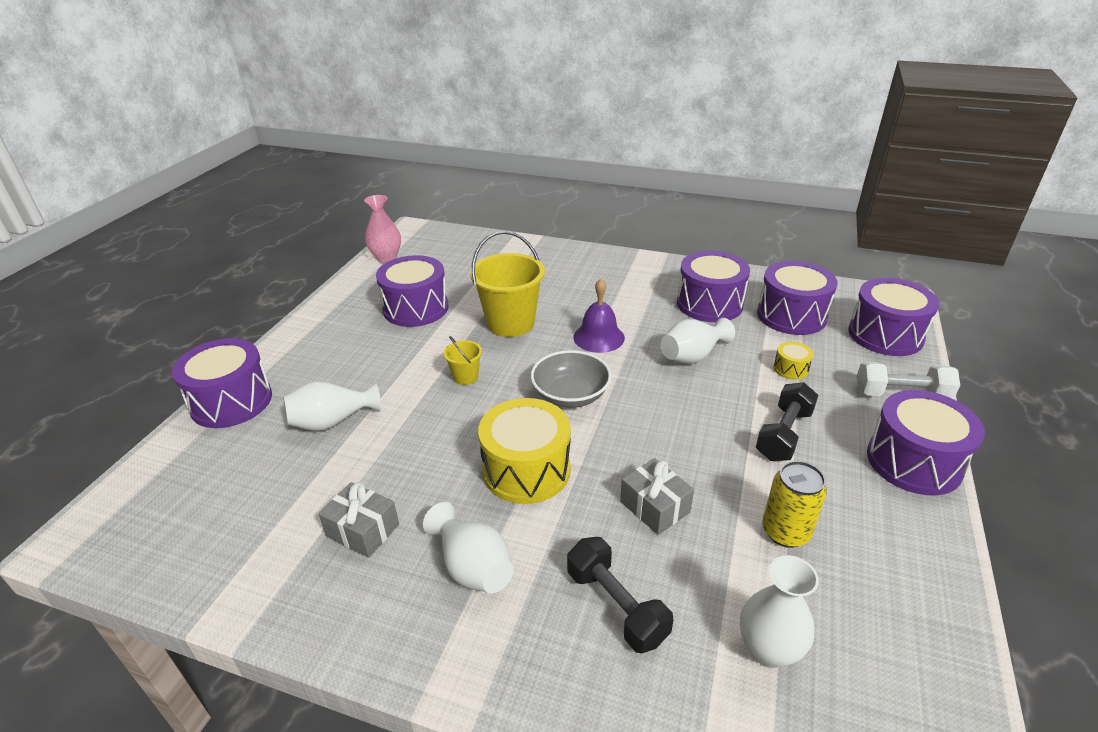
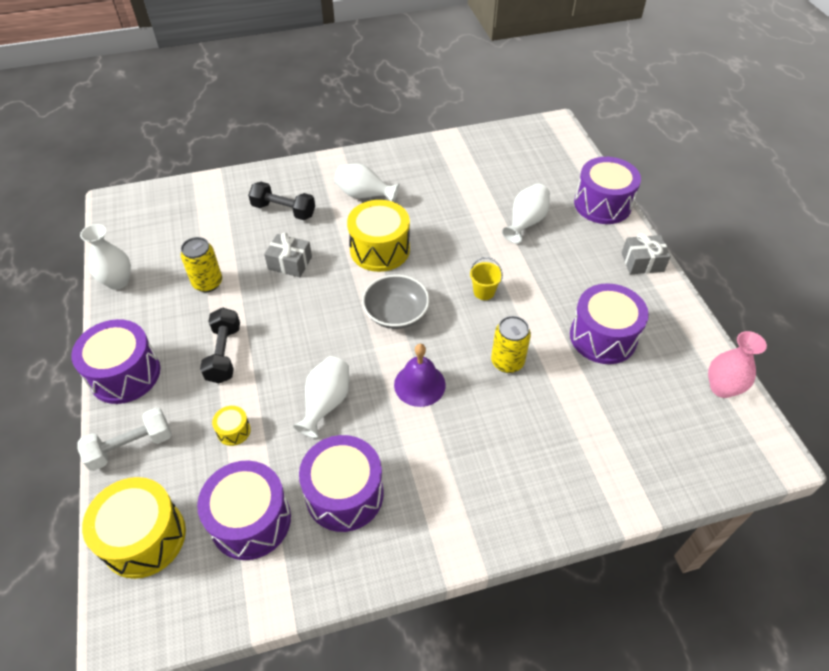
camera: 145 degrees right, 15 degrees up
(363, 530) = (433, 184): grey gift -> grey gift (642, 262)
(510, 323) = (507, 362): yellow bucket -> yellow can
(768, 650) = (204, 225): white vase -> white vase (118, 281)
(885, 335) = (144, 537): purple drum -> yellow drum

